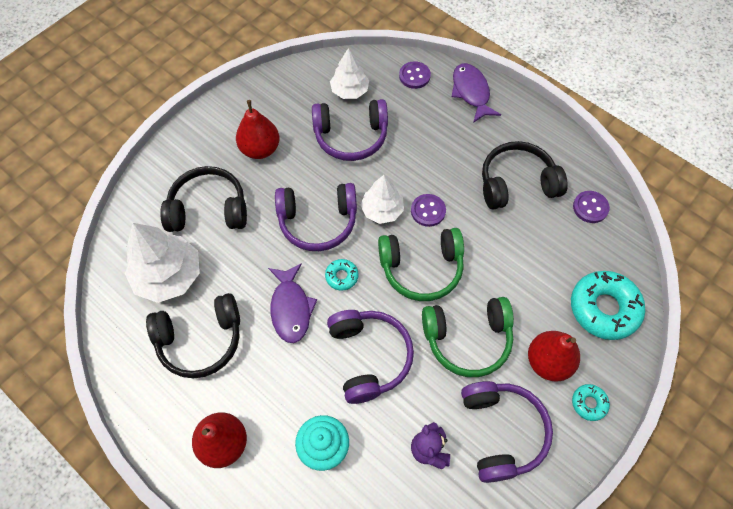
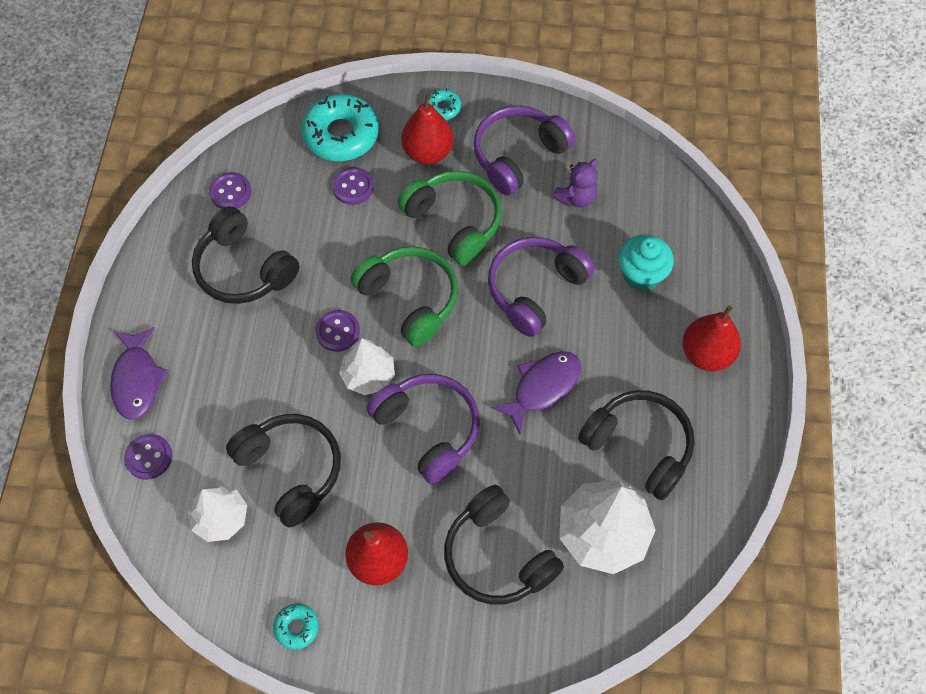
camera: 125 degrees left, 0 degrees up
(342, 276) = (473, 364): turquoise donut -> turquoise donut (296, 627)
(351, 136) = (291, 470): purple headphones -> black headphones
(471, 92) = (137, 380): purple fish -> purple fish turned 45 degrees counterclockwise
(546, 288) = (353, 187): none -> purple button

